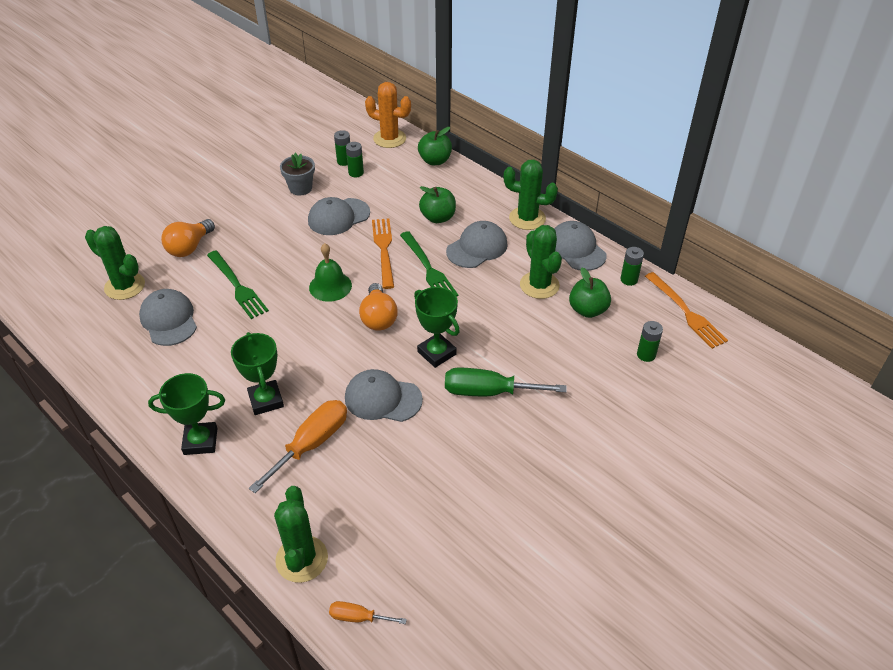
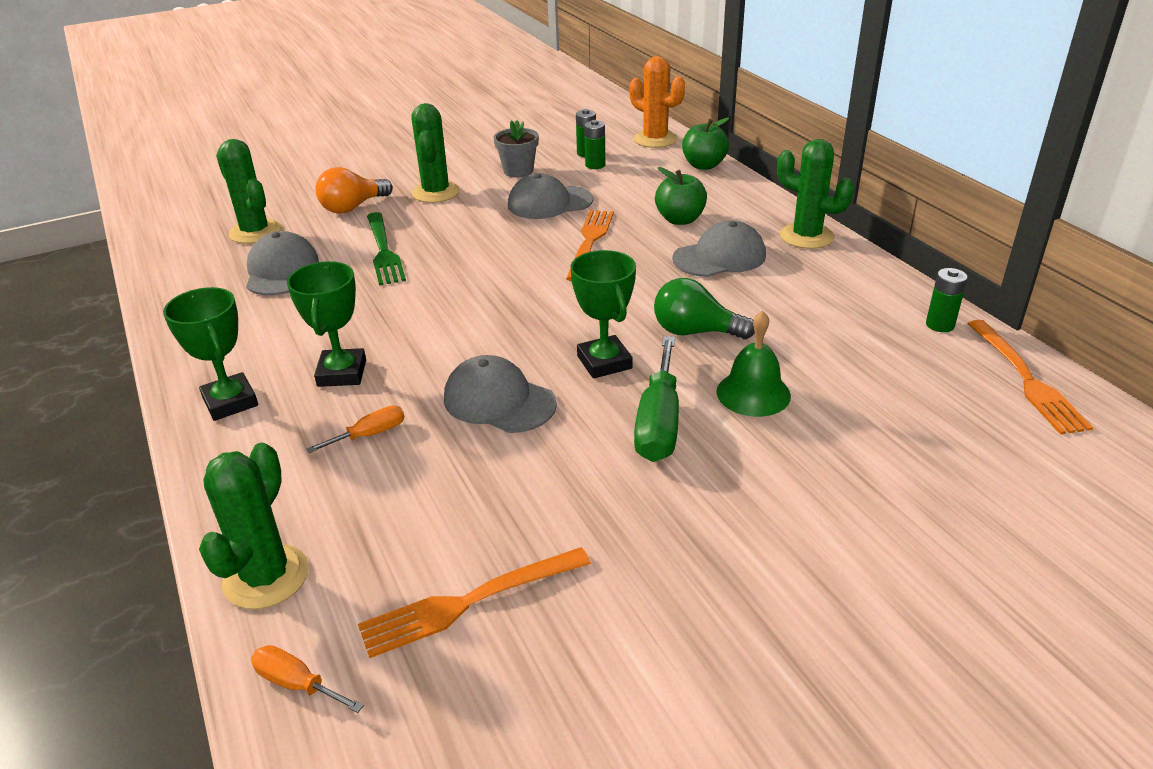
camera: 20 degrees right, 10 degrees down
(200, 441) = (230, 402): green trophy -> green trophy turned 45 degrees clockwise
(311, 444) = (370, 434): orange screwdriver -> orange screwdriver, size x0.52
(330, 286) = (499, 268): green bell -> green bell (753, 393)
(378, 318) = (544, 310): orange light bulb -> none
(428, 269) = (640, 269): green fork -> none
(430, 542) = (468, 603): none -> orange fork
(484, 316) = (695, 332): none -> green light bulb
(488, 392) = (659, 422): green screwdriver -> green screwdriver turned 105 degrees counterclockwise
(539, 285) = (794, 310): green cactus -> green cactus (436, 192)
(576, 249) = (868, 278): grey cap -> none
(587, 310) = (859, 350): green apple -> none
(646, 355) = (937, 422): green battery -> none

